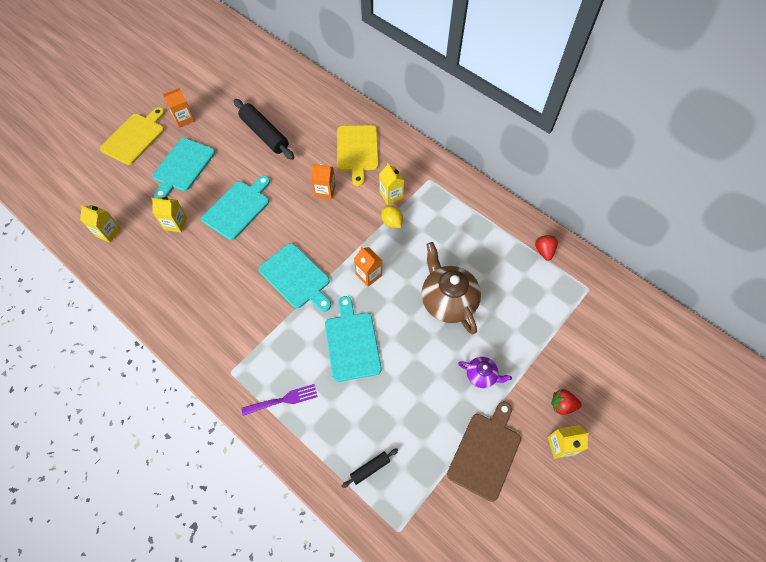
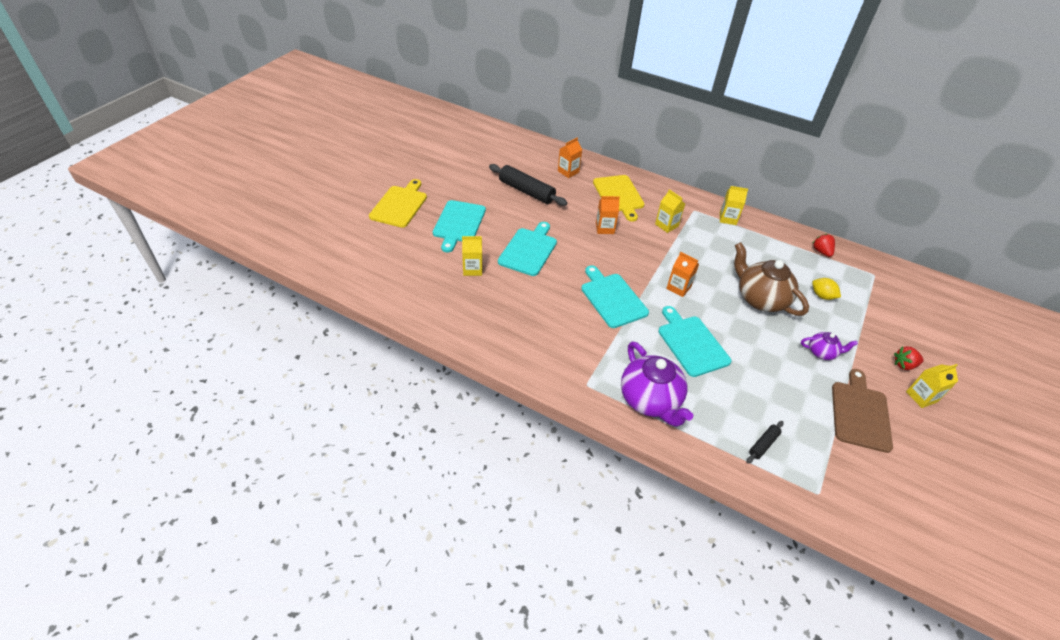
camera: 15 degrees left, 15 degrees down
(108, 232) = (406, 284): yellow carton -> yellow carton (727, 218)
(184, 119) = (442, 187): orange carton -> orange carton (568, 171)
(283, 400) = (650, 400): purple fork -> purple teapot
(296, 277) = (612, 298): turquoise cutting board -> turquoise cutting board turned 150 degrees counterclockwise
(392, 222) = (678, 245): yellow lemon -> yellow lemon (822, 296)

